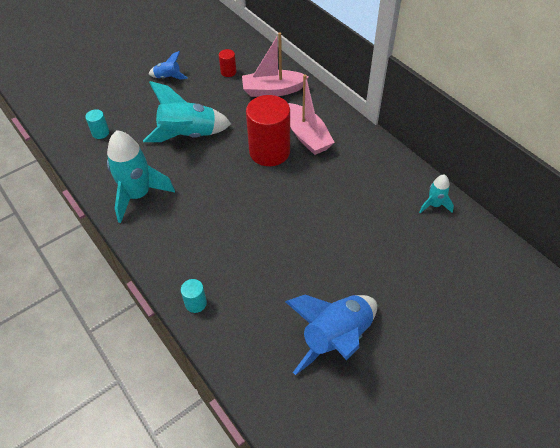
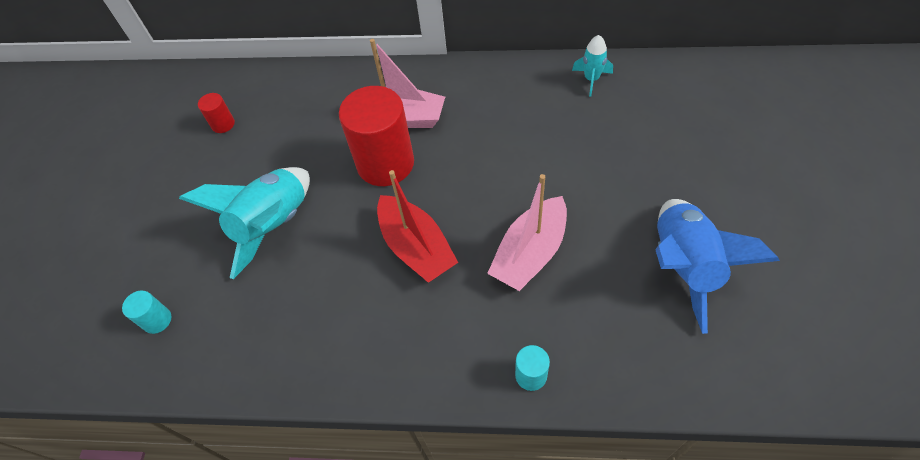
camera: 45 degrees left, 5 degrees up
(138, 195) = (309, 339): turquoise rocket -> none
(168, 77) = (156, 187): blue rocket -> none
(229, 201) = (416, 247): none -> red boat
(273, 90) = (301, 103): pink boat -> pink boat (530, 253)

